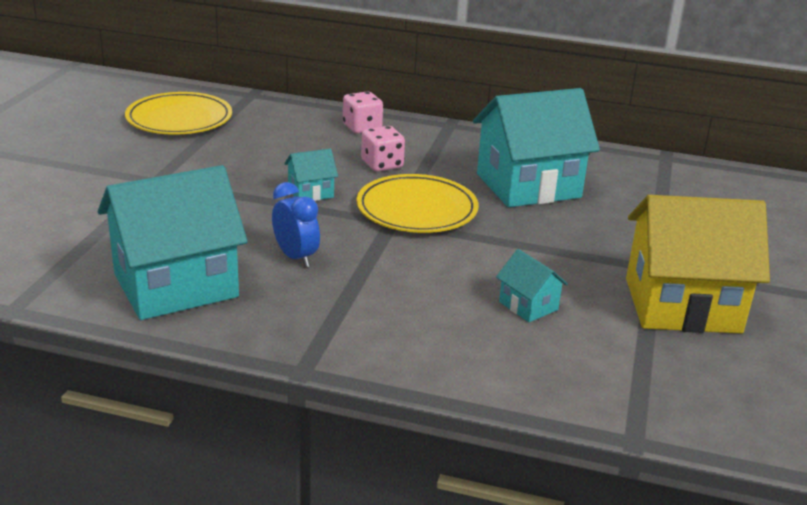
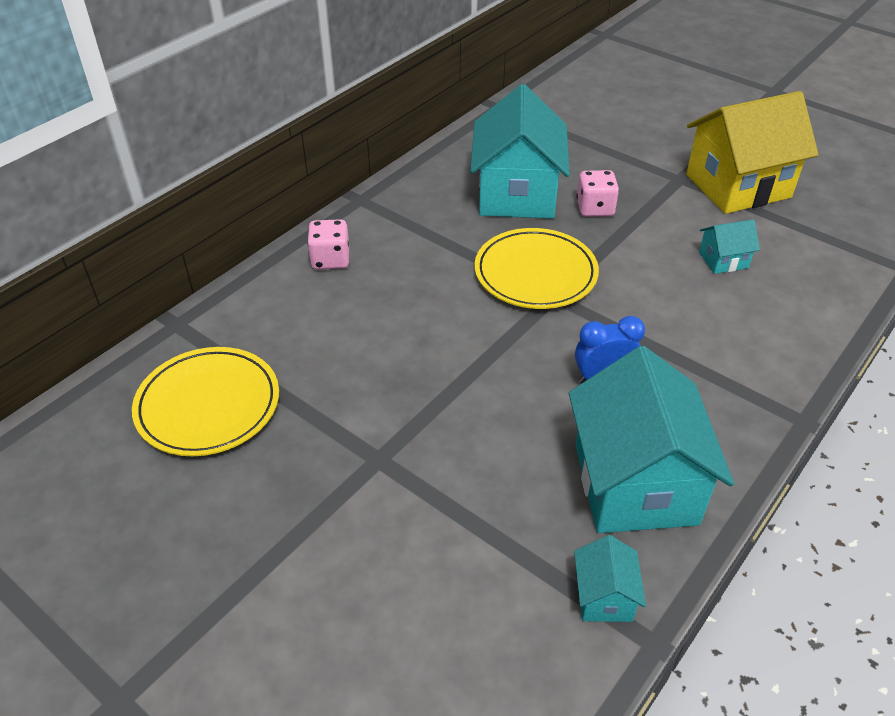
camera: 65 degrees left, 15 degrees up
(310, 192) = (468, 336): turquoise house -> turquoise house (604, 597)
(382, 164) = (428, 269): pink dice -> pink dice (595, 208)
(682, 305) = (737, 186): yellow house -> yellow house turned 45 degrees clockwise

